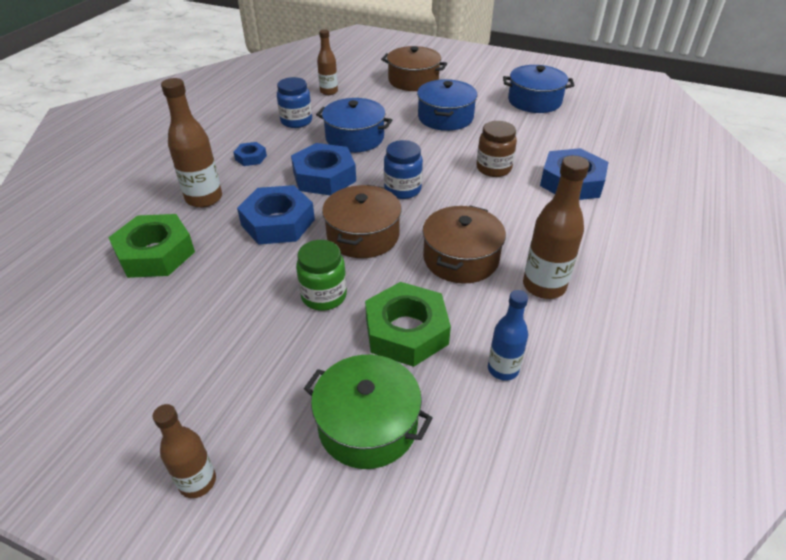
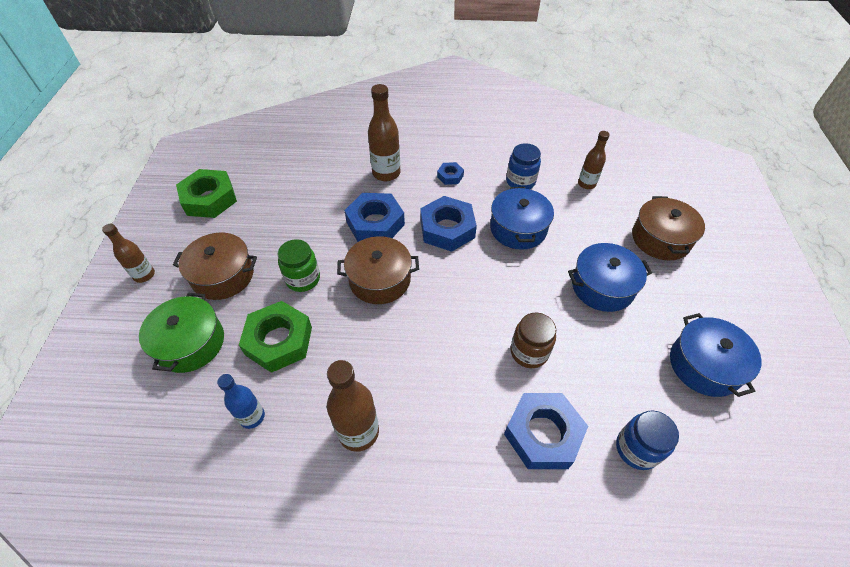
camera: 70 degrees right, 10 degrees up
(155, 253) = (319, 176): green nut -> green nut (209, 199)
(402, 189) = (455, 287): blue jar -> blue jar (637, 449)
(461, 258) = (375, 356): brown pot -> brown pot (223, 275)

